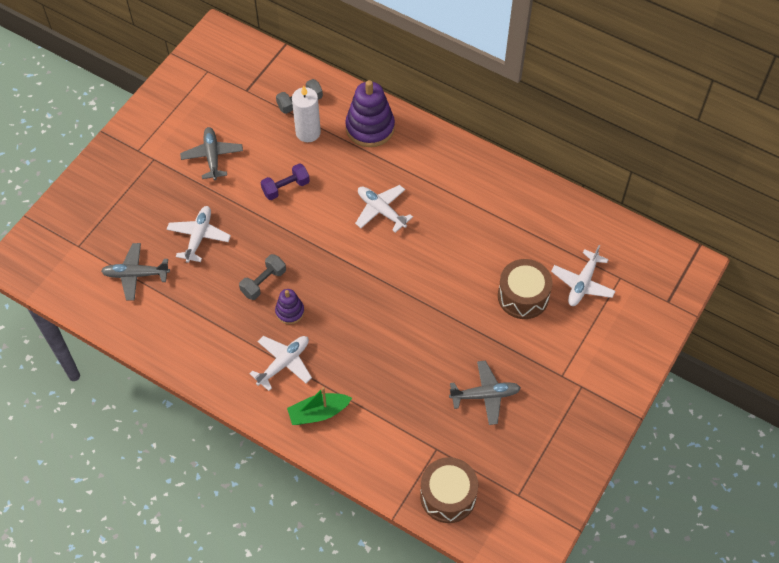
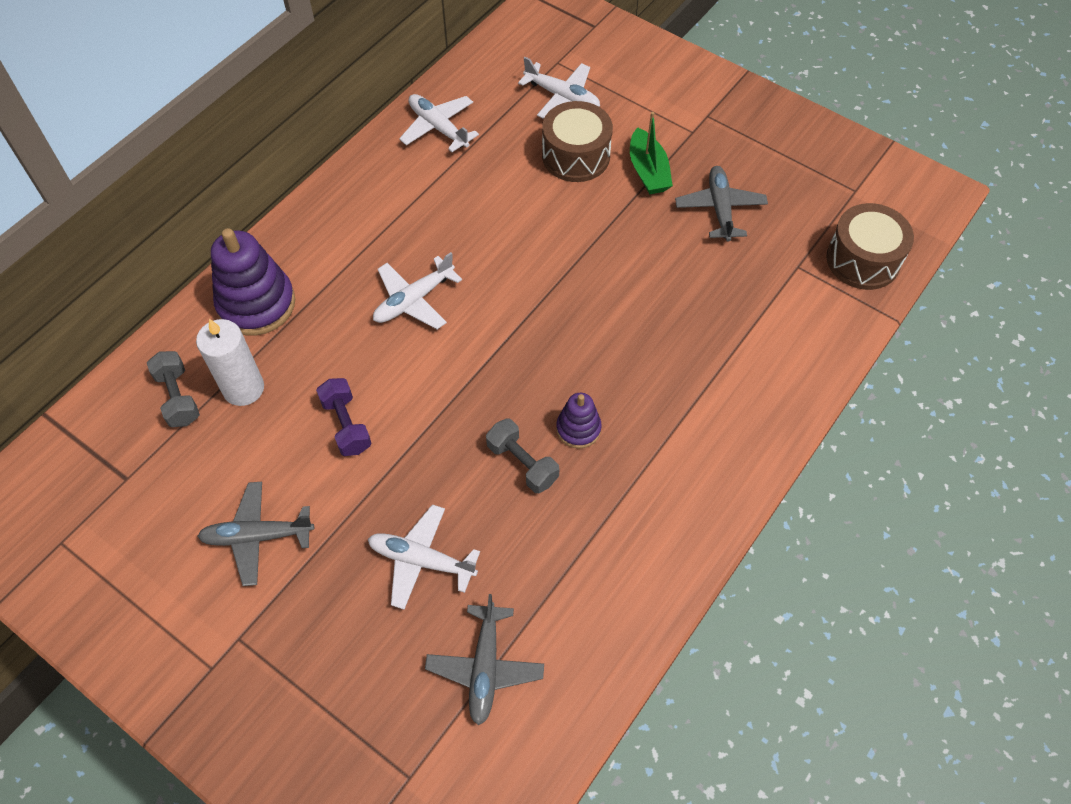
camera: 85 degrees left, 0 degrees up
(284, 363) = (667, 440): white plane -> white plane (438, 128)
(318, 413) = (749, 399): green boat -> green boat (648, 171)

